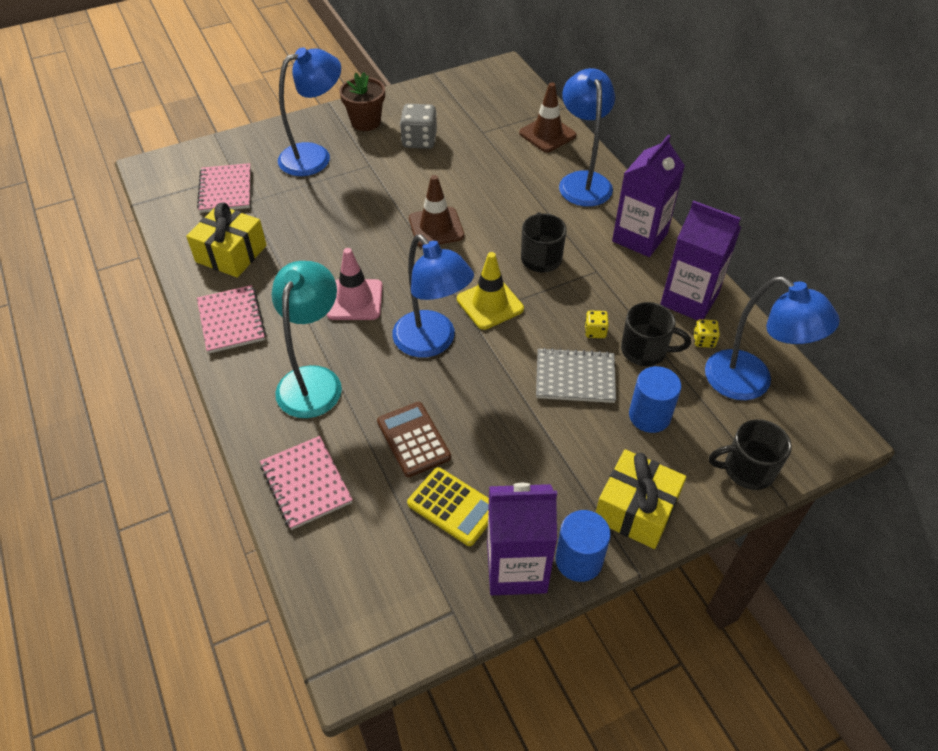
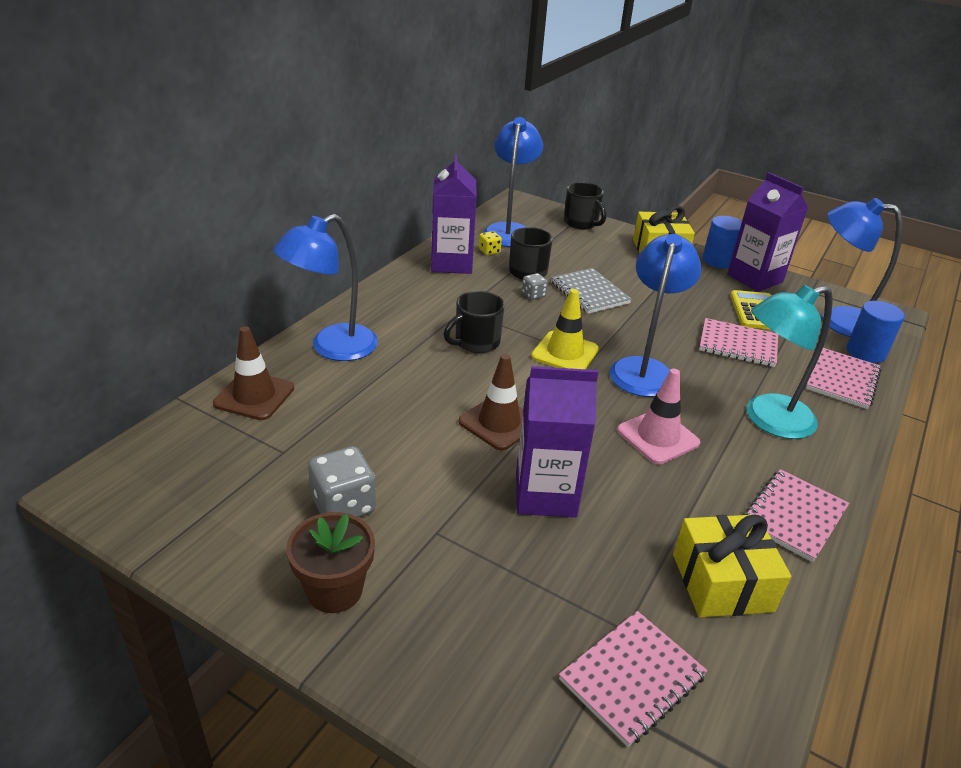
camera: 125 degrees left, 15 degrees down
(315, 156) = (465, 608): blue lamp -> blue lamp (838, 320)
(413, 439) = (738, 345): brown calculator -> pink notebook
(595, 331) = (533, 295): yellow dice -> grey dice
(639, 237) = (395, 298): purple carton -> purple carton (545, 494)
(649, 416) = (584, 259): blue cylinder -> blue cylinder (865, 352)

